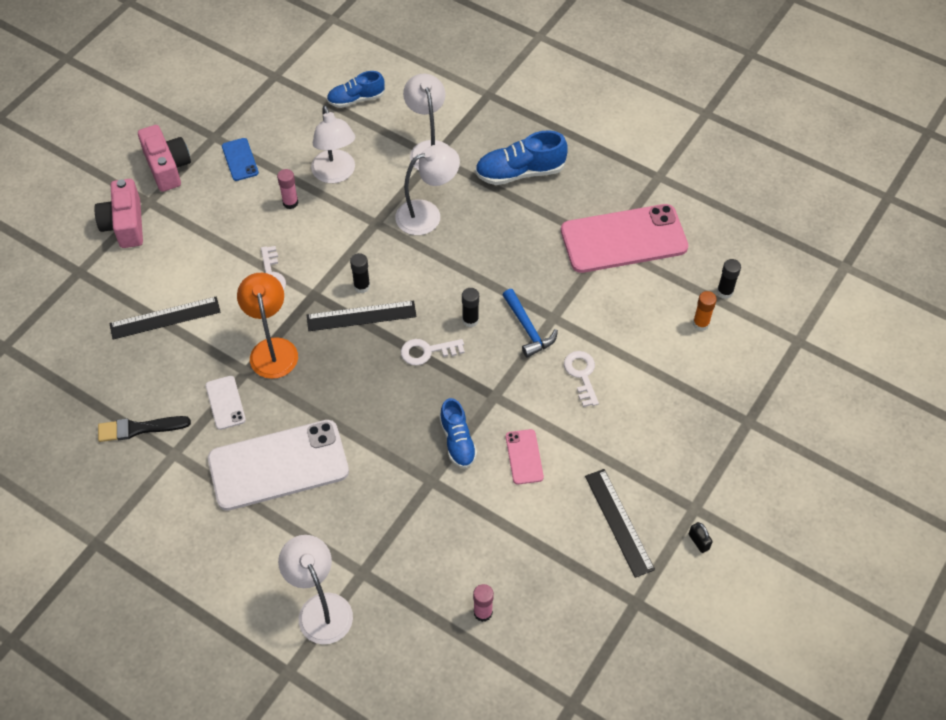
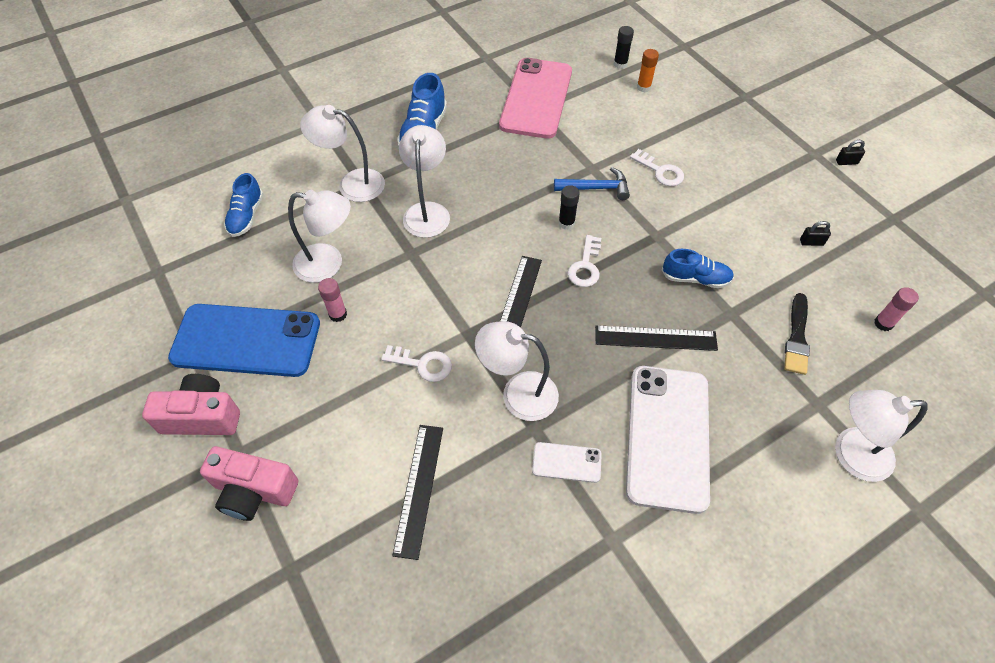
camera: 65 degrees left, 0 degrees up
(139, 428) = (562, 568): black brush -> black brush (796, 337)
(240, 159) = (246, 341): blue phone -> blue phone, size x2.26
(272, 349) = (518, 393): orange lamp -> white lamp
(362, 286) = (481, 290): black glue stick -> none
(524, 457) = (729, 238): pink phone -> none
(557, 530) = (811, 242): none -> black padlock
(582, 374) = (660, 171): white key -> white key turned 150 degrees counterclockwise
(618, 522) = (815, 201): black ruler -> black ruler (655, 338)

